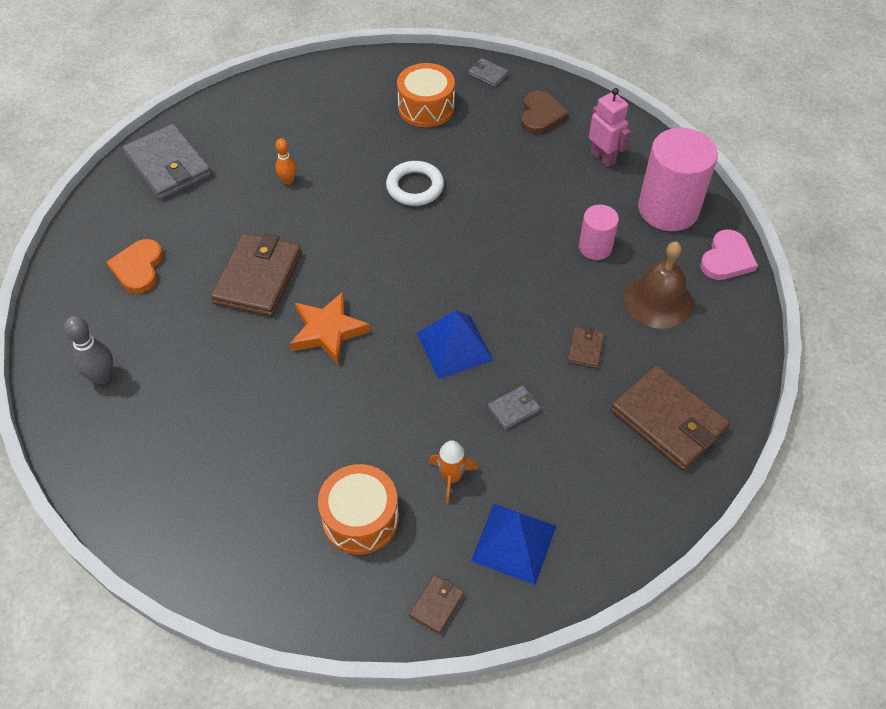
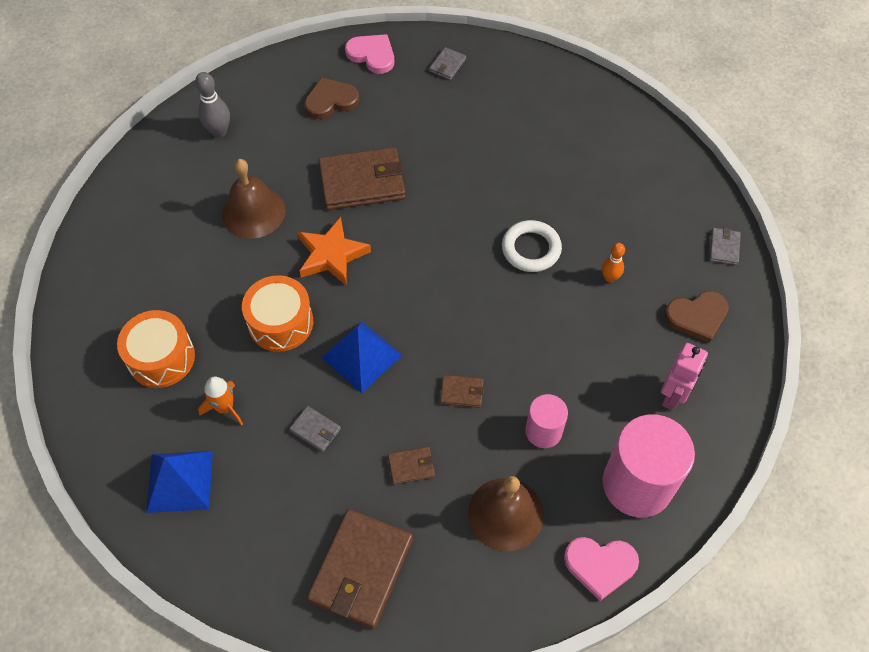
camera: 65 degrees right, 5 degrees up
(107, 216) = (372, 55): none -> pink heart
(138, 268) = (330, 101): orange heart -> brown heart
(168, 166) = (447, 65): grey wallet -> grey wallet, size x0.46
(231, 379) = (253, 212): none -> brown bell
(288, 181) = (480, 152): orange bowling pin -> orange bowling pin (609, 278)
(426, 107) = (640, 215): orange drum -> orange drum (280, 322)
(437, 605) = (103, 444): brown wallet -> brown wallet (462, 392)

